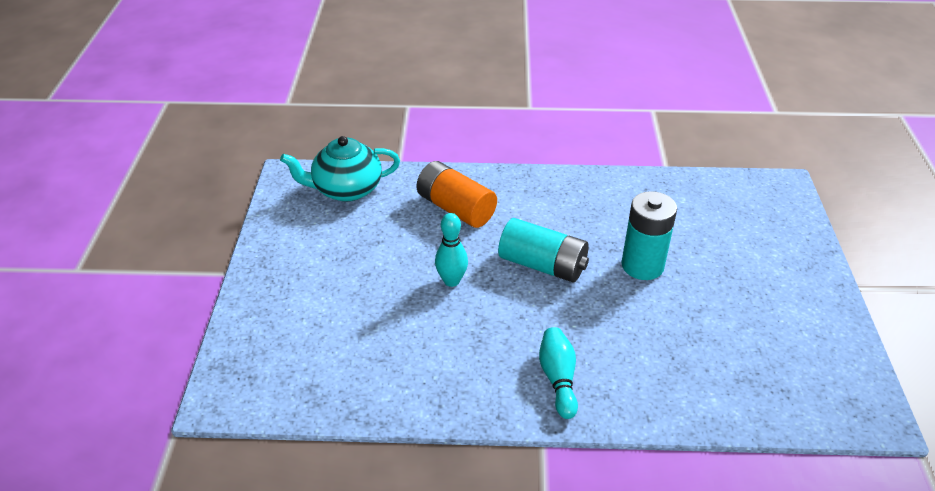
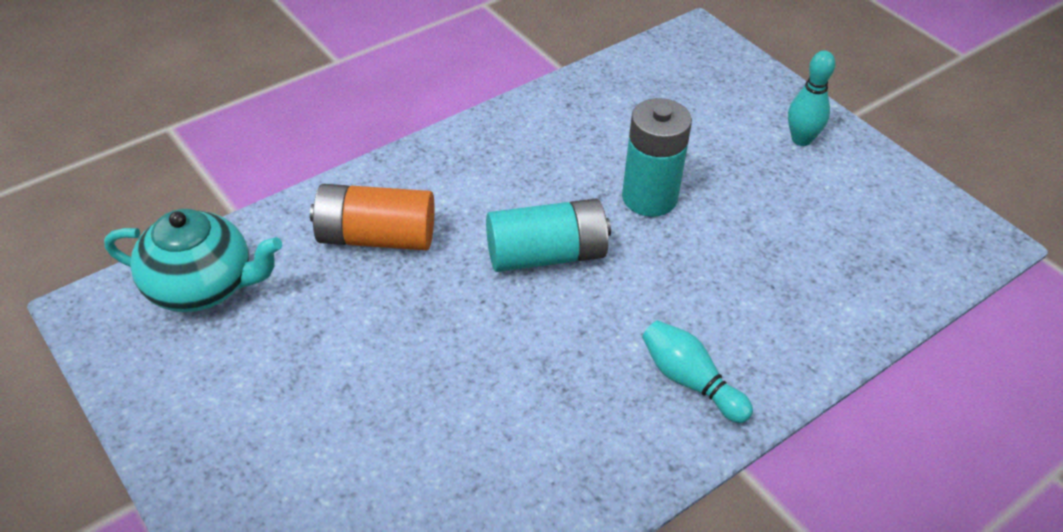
camera: 40 degrees left, 5 degrees up
(346, 189) = (201, 286): turquoise teapot -> turquoise teapot turned 120 degrees counterclockwise
(451, 281) = (462, 334): turquoise bowling pin -> turquoise bowling pin (801, 139)

